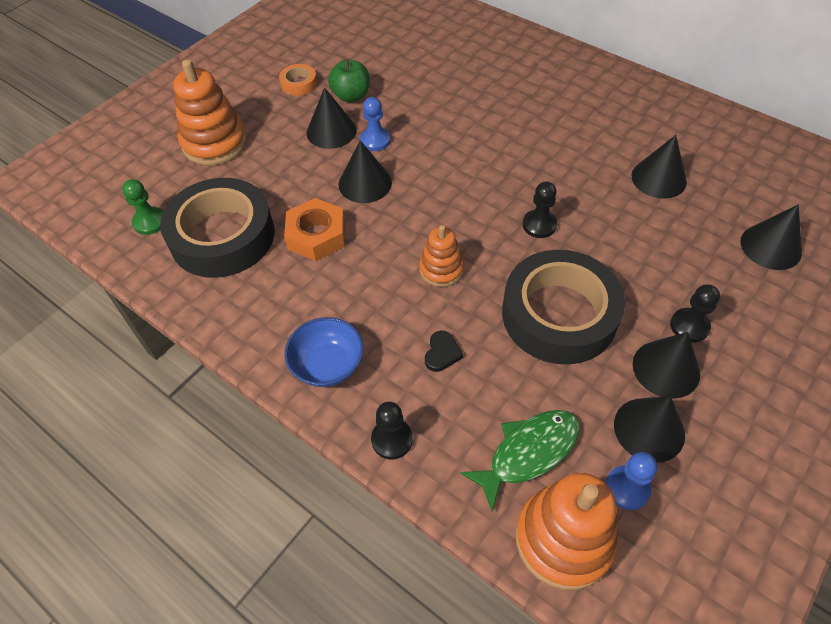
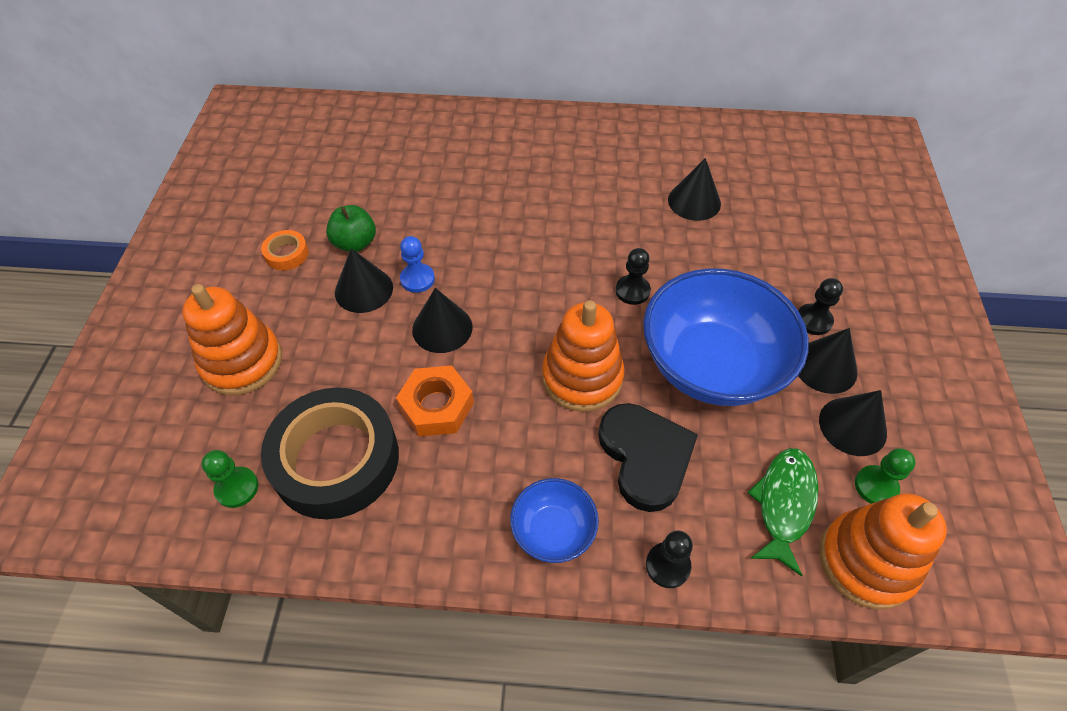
camera: 35 degrees left, 0 degrees up
(441, 269) = (582, 377): orange stacking toy -> orange stacking toy, size x1.71
(442, 353) = (645, 457): black heart -> black heart, size x2.39
(559, 314) = (712, 365): black tape -> blue bowl
(627, 488) = (876, 486): blue pawn -> green pawn
(770, 246) = (817, 222): black cone -> none

